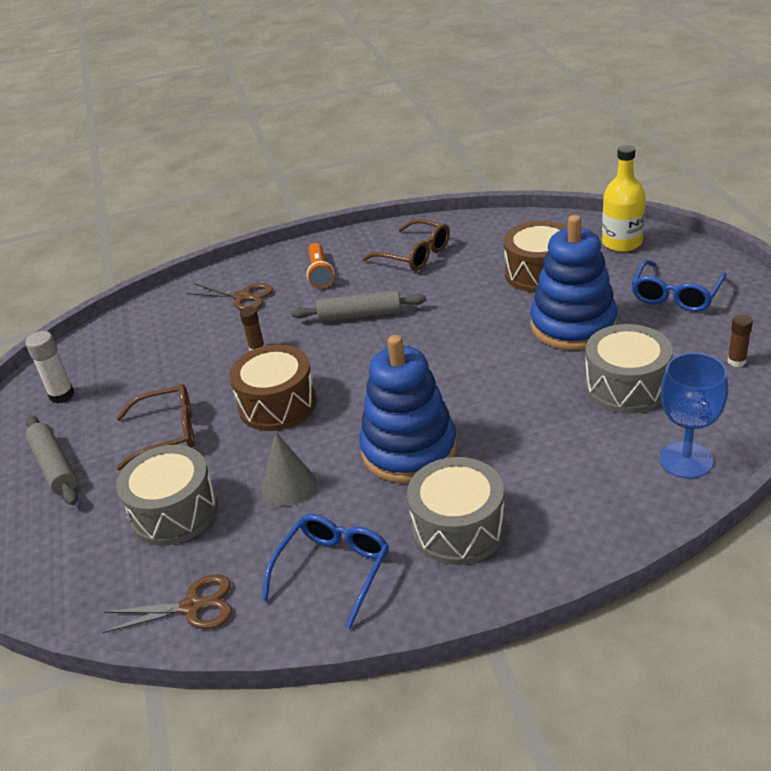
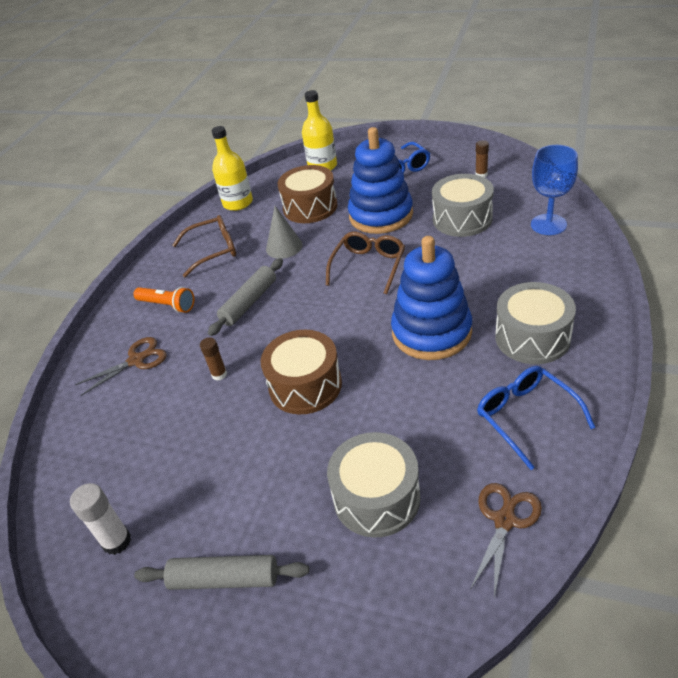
camera: 55 degrees left, 5 degrees up
(167, 433) = (266, 471): brown glasses -> brown glasses (368, 266)
(289, 486) = (411, 411): grey cone -> grey cone (284, 247)
(501, 227) = (238, 203): none -> yellow bottle

